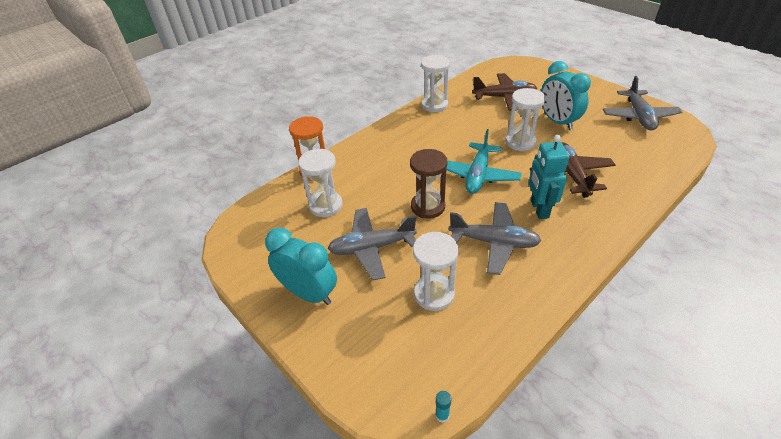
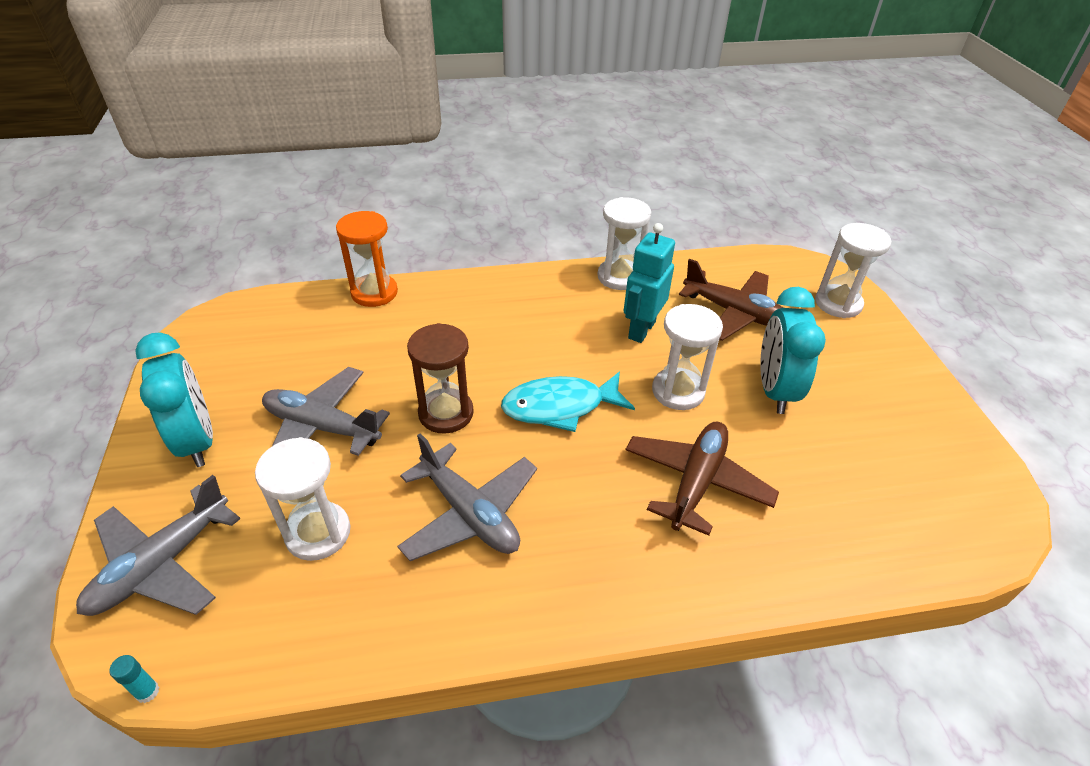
camera: 30 degrees right, 0 degrees up
(325, 205) = (335, 343): white hourglass -> white hourglass (838, 303)
(477, 175) = (560, 407): turquoise plane -> turquoise fish
(539, 209) = (586, 505): turquoise robot -> turquoise robot (641, 330)
(639, 116) = (930, 452): grey plane -> grey plane (162, 564)

